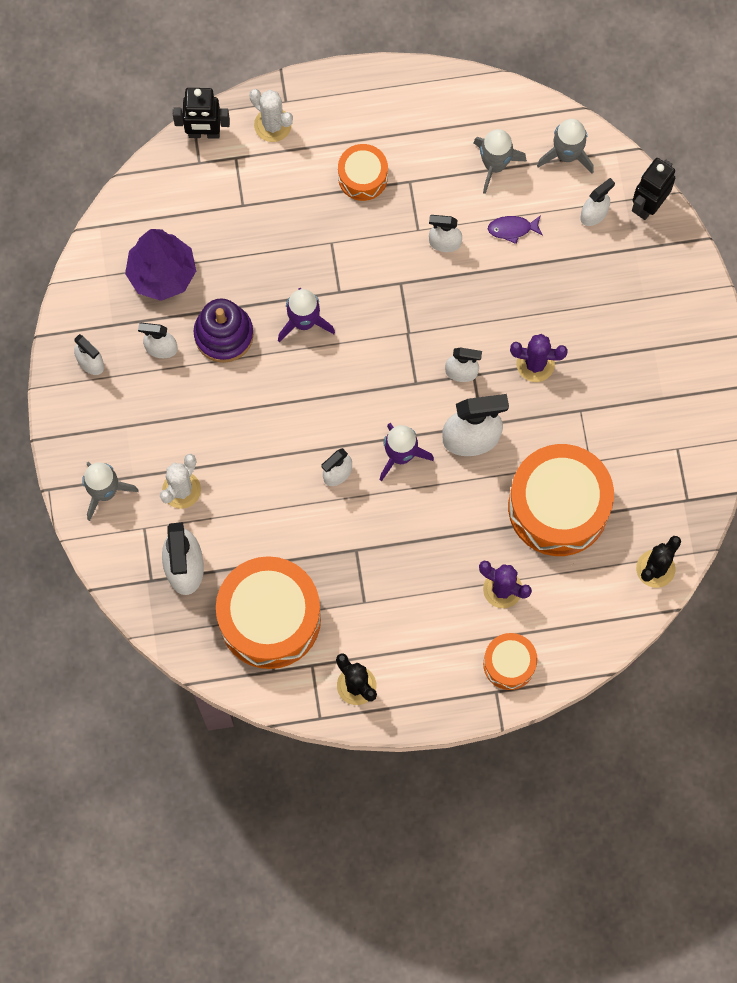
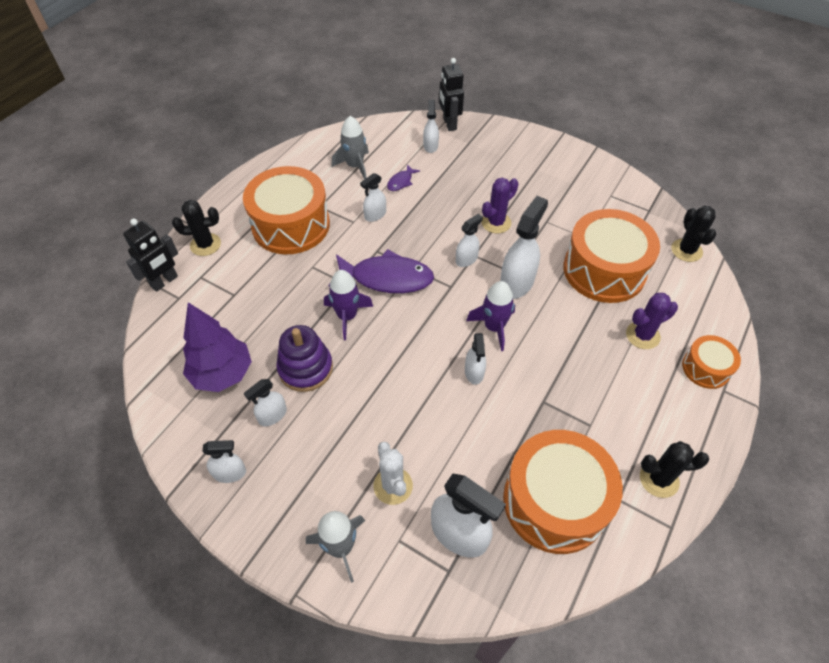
camera: 50 degrees left, 20 degrees down
(272, 125) = (205, 245): white cactus -> black cactus
(362, 177) = (291, 225): orange drum -> orange drum, size x1.96
(376, 319) = (387, 278): none -> purple fish
(566, 155) = (384, 136): grey rocket -> none

